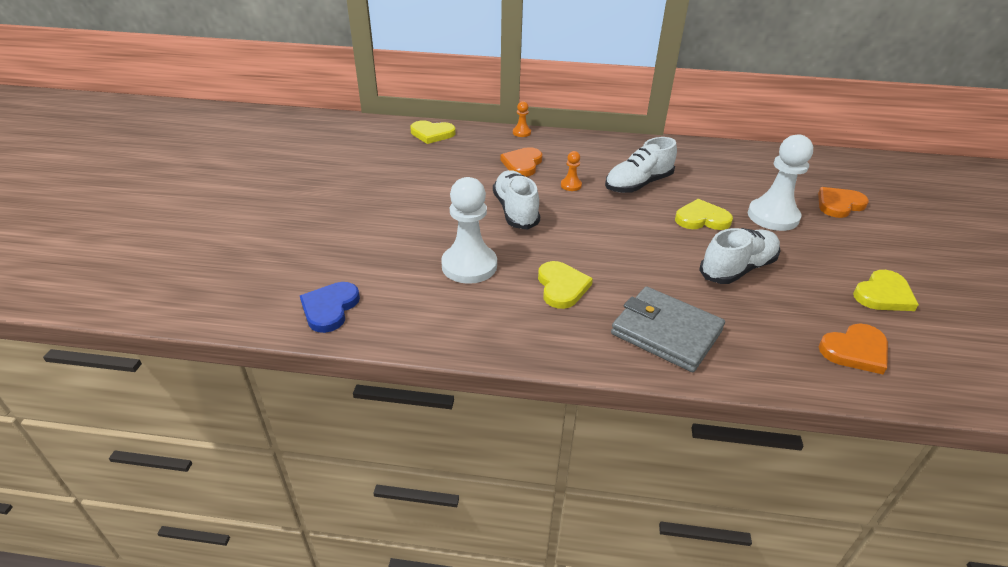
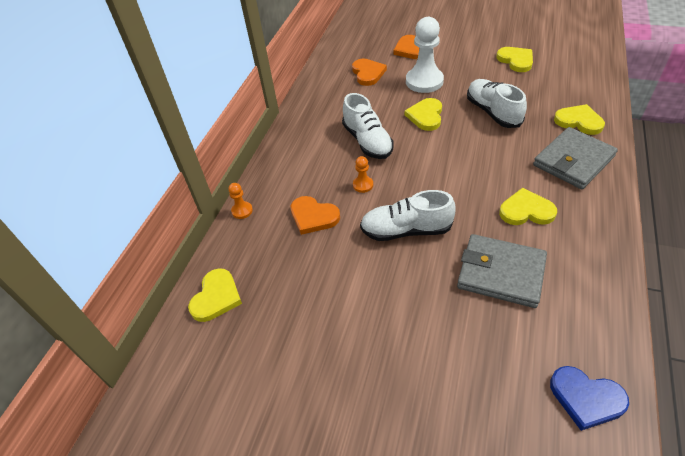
camera: 75 degrees left, 10 degrees up
(469, 266) = (501, 273): white pawn -> grey wallet
(760, 346) = (579, 121): none -> yellow heart
(855, 350) = (574, 85): orange heart -> orange heart (368, 73)

